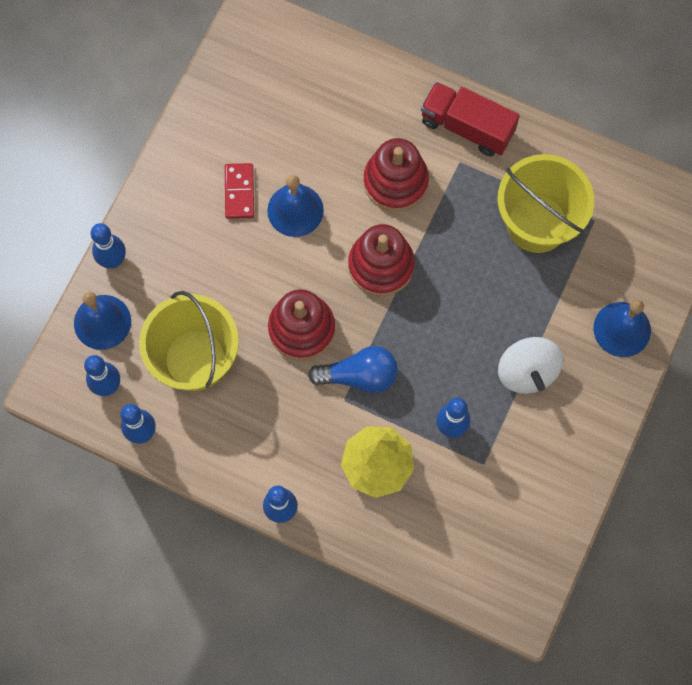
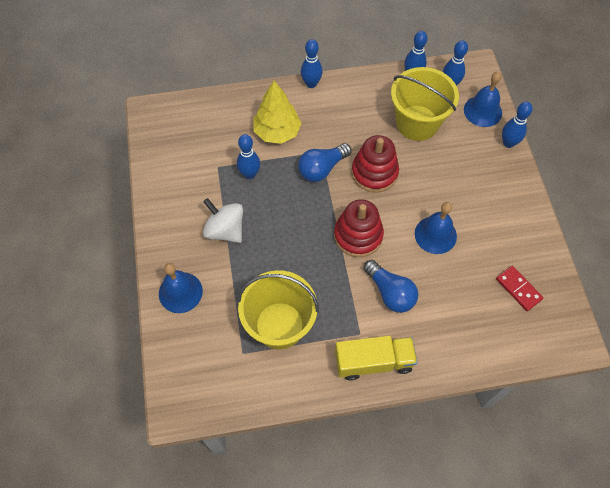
camera: 145 degrees right, 10 degrees down
(239, 192) = (477, 224): red domino -> red domino (518, 289)
(395, 182) = (390, 292): red stacking toy -> blue light bulb
(467, 127) = (373, 362): red truck -> yellow truck

